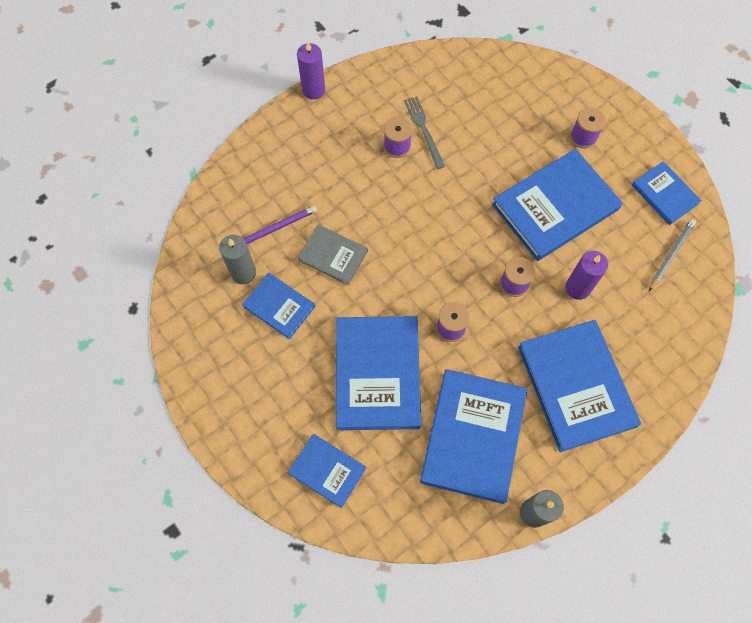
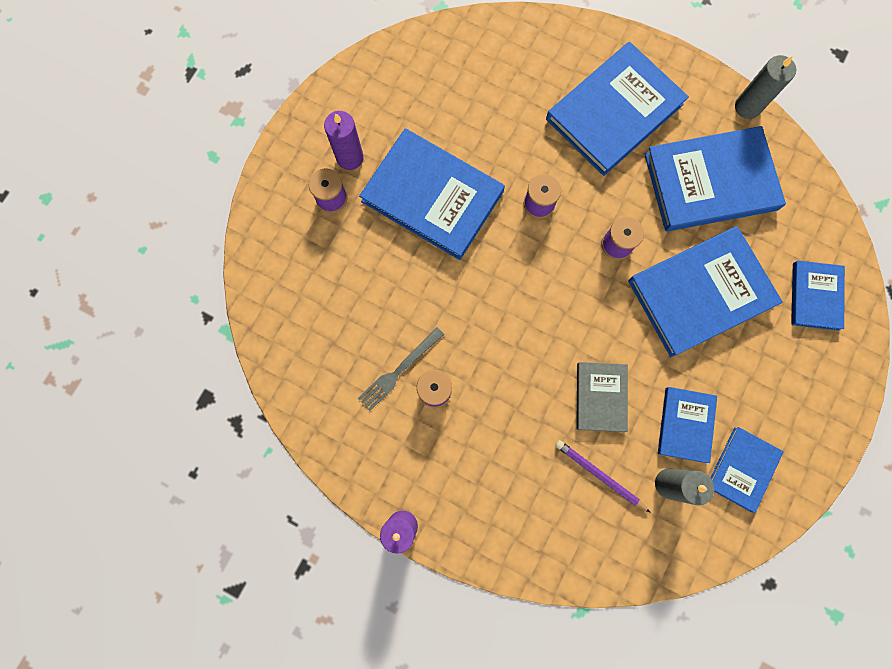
camera: 115 degrees left, 10 degrees up
(577, 288) = (513, 144): purple candle -> purple candle (350, 157)
(664, 194) = (367, 98): blue book -> blue book (742, 469)
(671, 254) = (434, 72): grey pencil -> none

